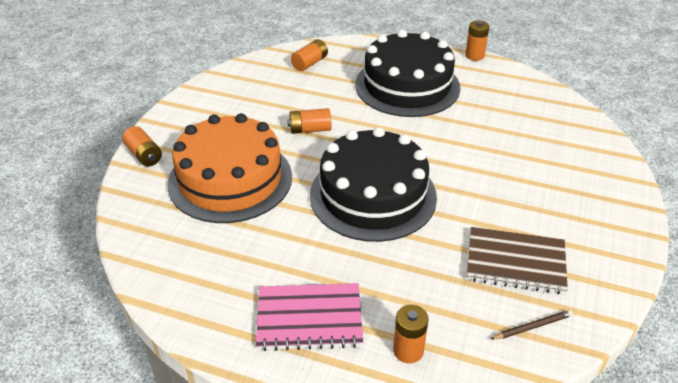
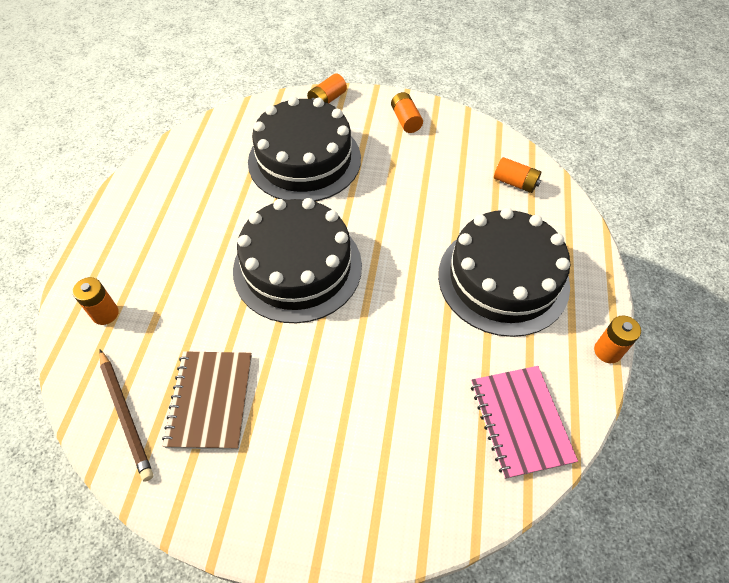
camera: 80 degrees right, 15 degrees up
(230, 179) = (304, 160): orange cake -> black cake
(309, 318) = (142, 242): pink notebook -> pink notebook (520, 421)
(310, 129) = (391, 202): orange battery -> orange battery (406, 120)
(532, 327) = (125, 415): brown pencil -> brown pencil, size x1.70

